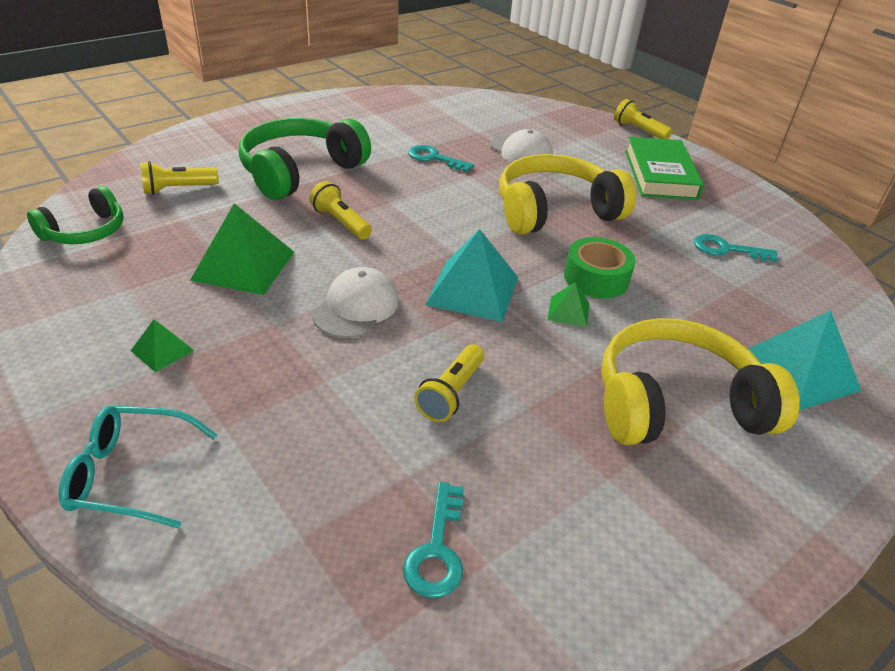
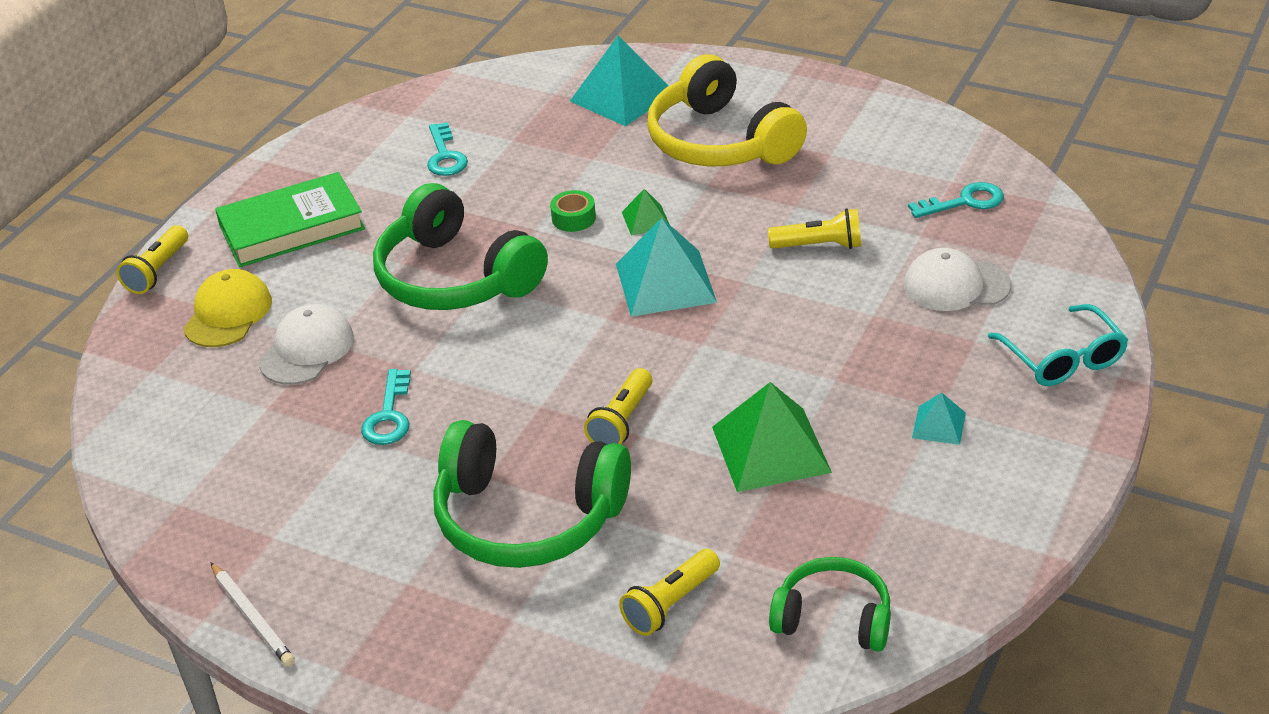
camera: 110 degrees left, 0 degrees up
(162, 350) = (939, 425): green pyramid -> turquoise pyramid
(178, 189) = (670, 604): yellow flashlight -> yellow flashlight turned 90 degrees clockwise
(328, 100) = (252, 617): none -> white pencil
(356, 307) = (762, 341): white cap -> white cap (956, 285)
(555, 211) = (456, 277): yellow headphones -> green headphones
(578, 139) = (228, 314): none -> yellow cap
(596, 278) = (573, 218): green tape -> green tape, size x0.61

